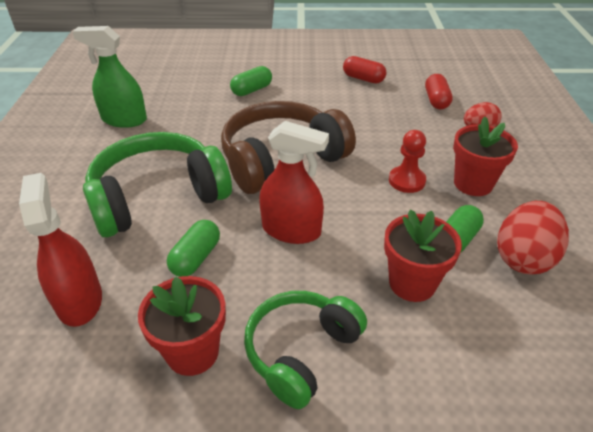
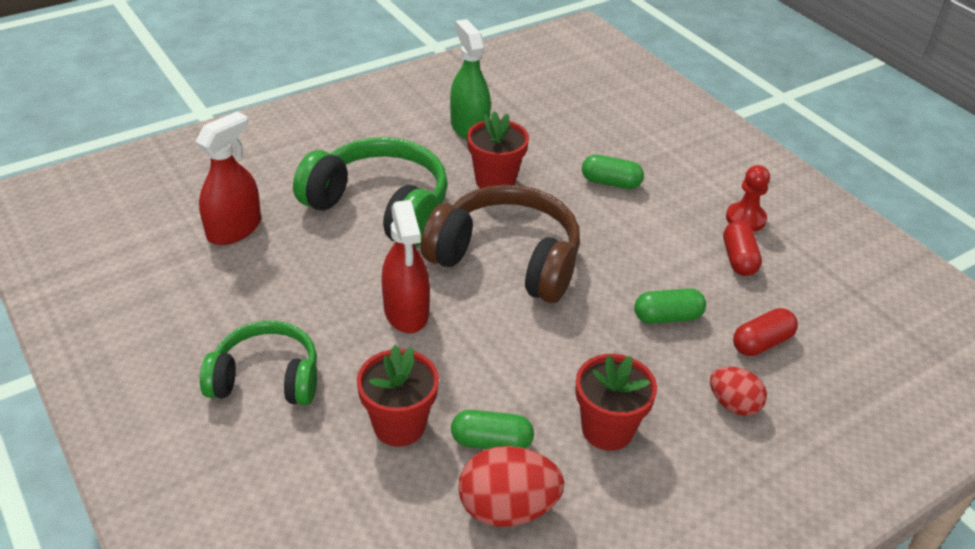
camera: 55 degrees right, 0 degrees up
(192, 352) = (226, 315): red flower pot -> red flower pot (495, 181)
(196, 258) = (324, 268): green capsule -> green capsule (667, 317)
(406, 181) = (560, 369): red pawn -> red pawn (745, 219)

